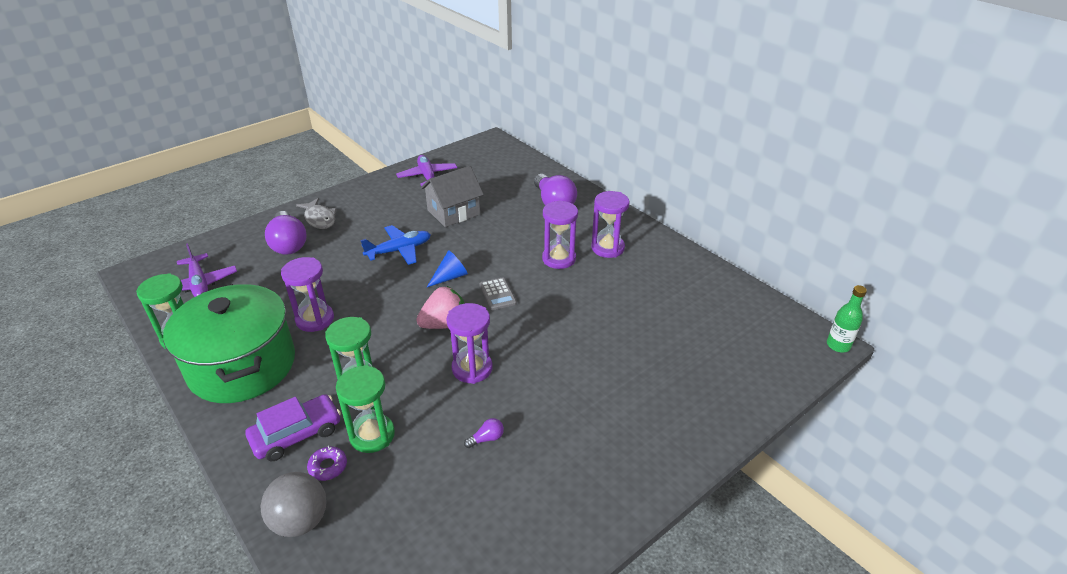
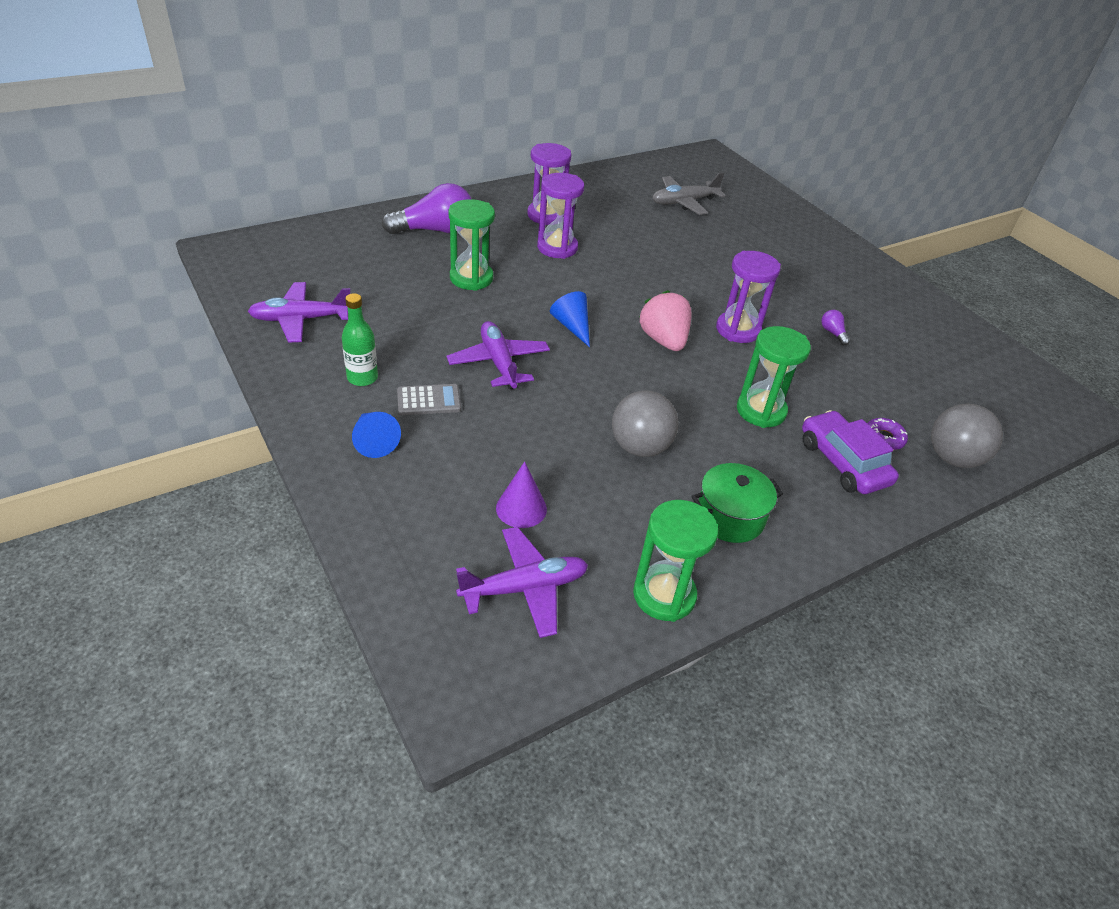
camera: 85 degrees left, 5 degrees up
(242, 366) = (730, 517): green pot -> green pot, size x0.47
(261, 276) = (521, 508): none -> purple cone
(288, 244) = (437, 478): purple light bulb -> none
(315, 319) = (640, 447): purple hourglass -> grey ball
(319, 219) = (373, 441): grey fish -> blue cone
(372, 435) = (837, 405): green hourglass -> green hourglass (471, 278)
(399, 250) = (499, 363): blue plane -> purple plane
(453, 212) = (420, 307): grey house -> none
(497, 294) = (614, 297): grey calculator -> grey calculator (429, 400)
(689, 326) = (684, 202): none -> grey plane
(838, 345) = (713, 149): green bottle -> green bottle (362, 378)

